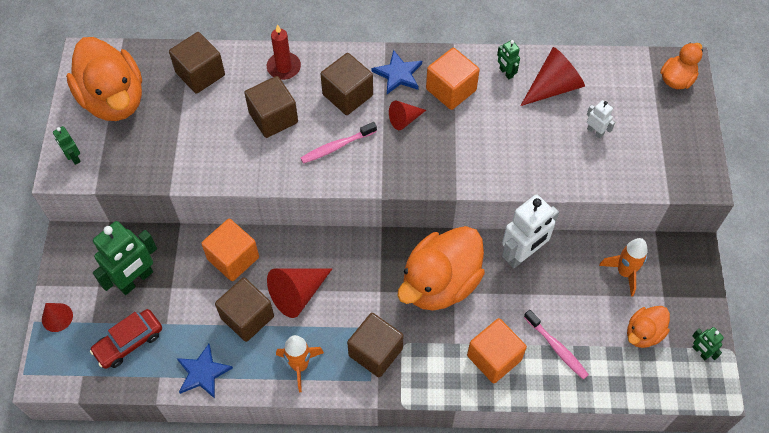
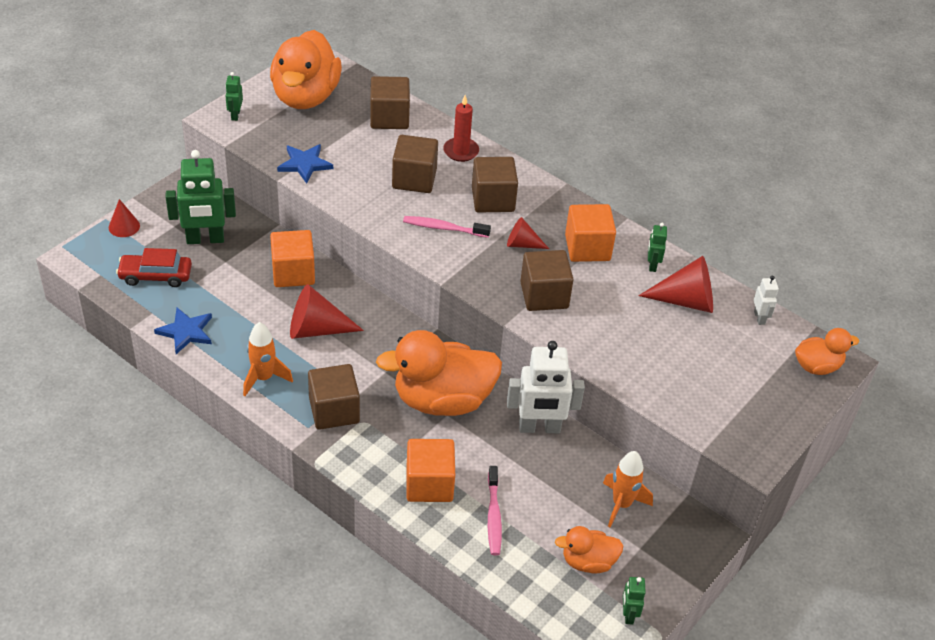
camera: 35 degrees right, 15 degrees down
(247, 317) = (260, 318): brown cube -> brown cube (544, 295)
(398, 74) = (553, 210): blue star -> blue star (305, 164)
(595, 132) = (688, 356): white robot -> white robot (759, 318)

